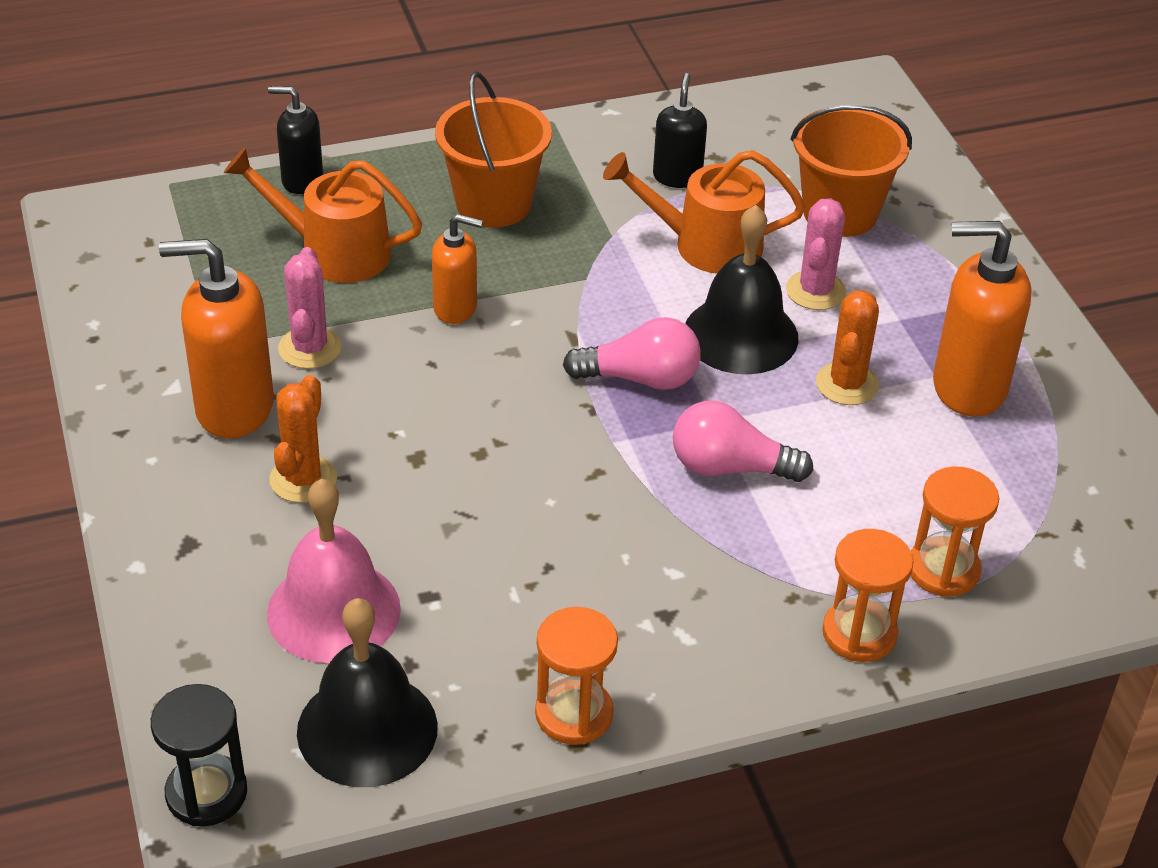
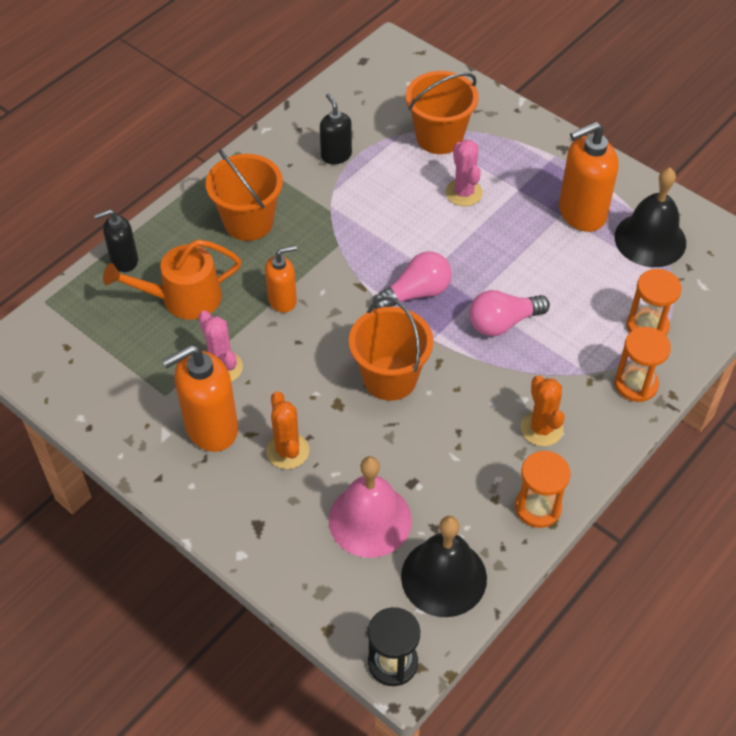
camera: 30 degrees left, 10 degrees up
(513, 460) = (390, 378): none -> orange bucket
(706, 245) = (386, 192): orange watering can -> none
(741, 335) = (446, 239): black bell -> black bell (650, 239)
(847, 384) = (522, 242): orange cactus -> orange cactus (541, 428)

